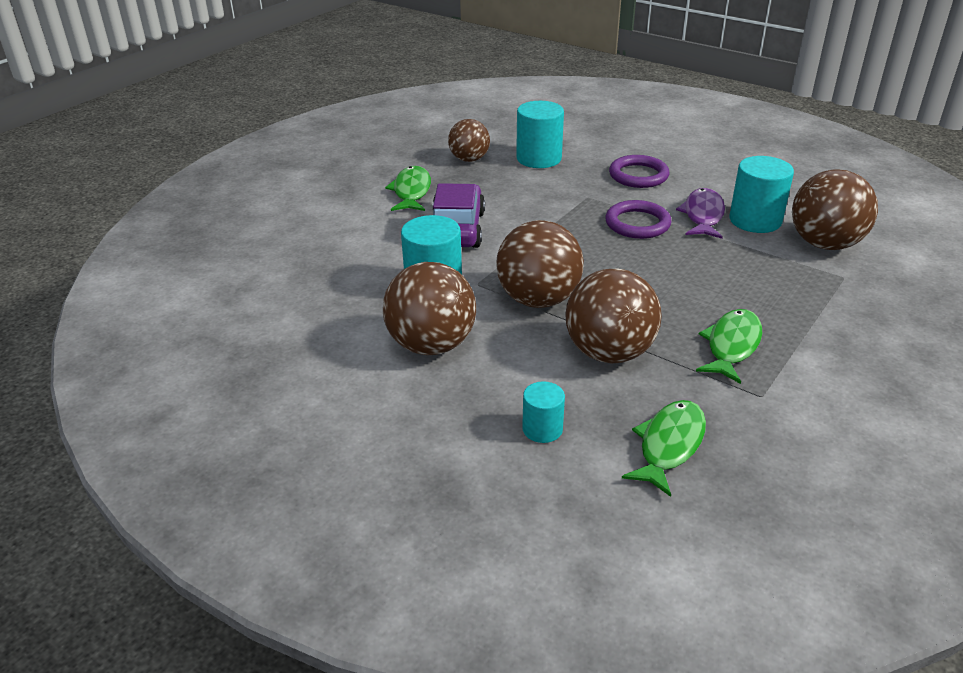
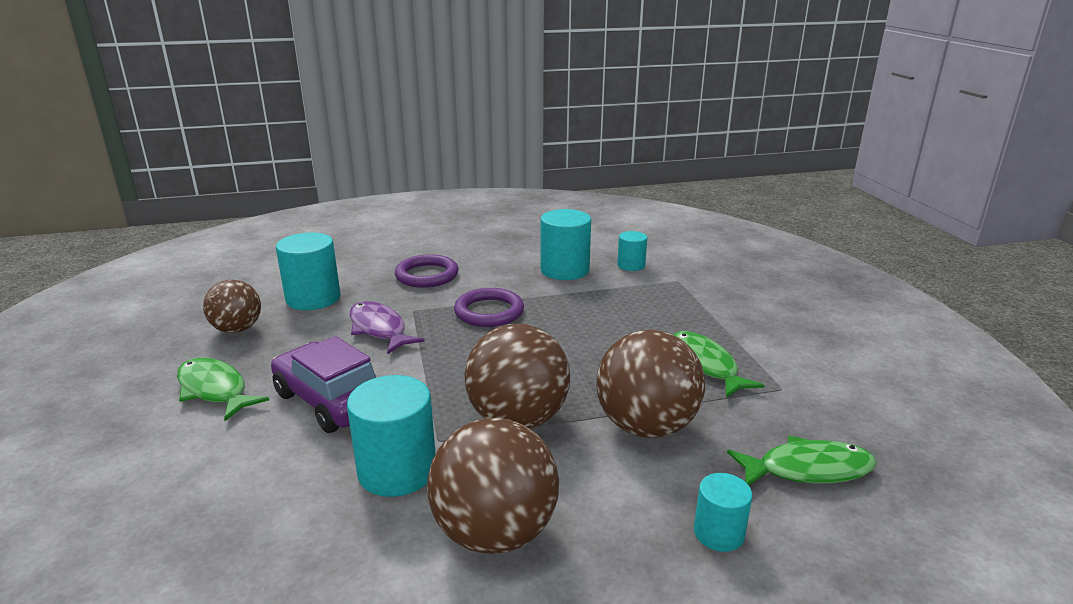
camera: 50 degrees left, 10 degrees down
(669, 445) = (807, 469): green fish -> green fish turned 105 degrees clockwise
(703, 215) = (525, 283): purple fish -> purple fish (379, 329)
(825, 244) = (631, 265): brown ball -> turquoise cylinder

